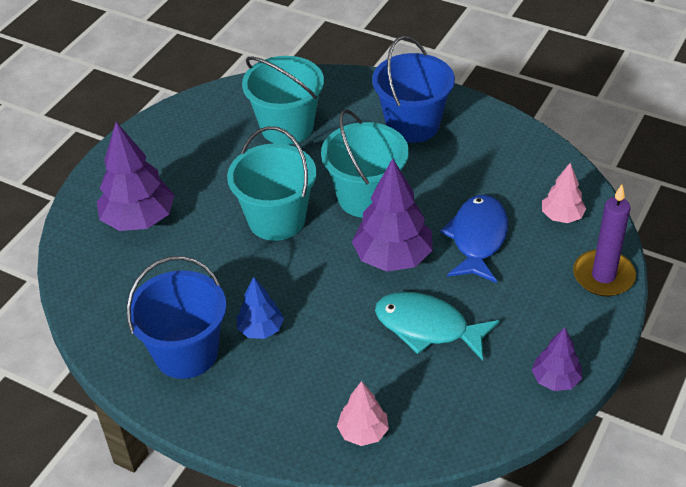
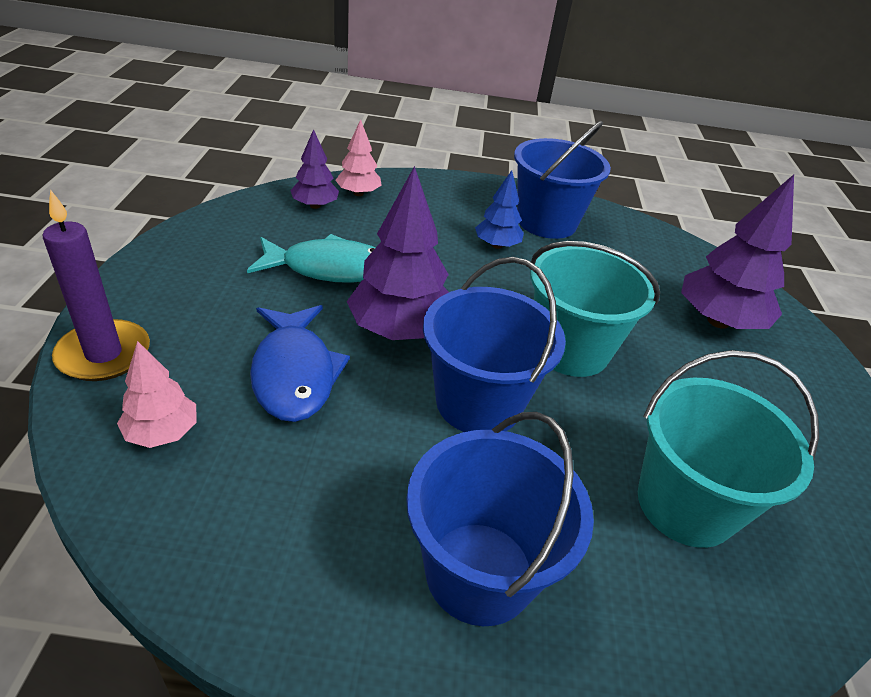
camera: 150 degrees right, 5 degrees down
(366, 197) = (478, 402): turquoise bucket -> blue bucket
(555, 380) = (178, 245): purple tree -> purple tree (315, 205)

